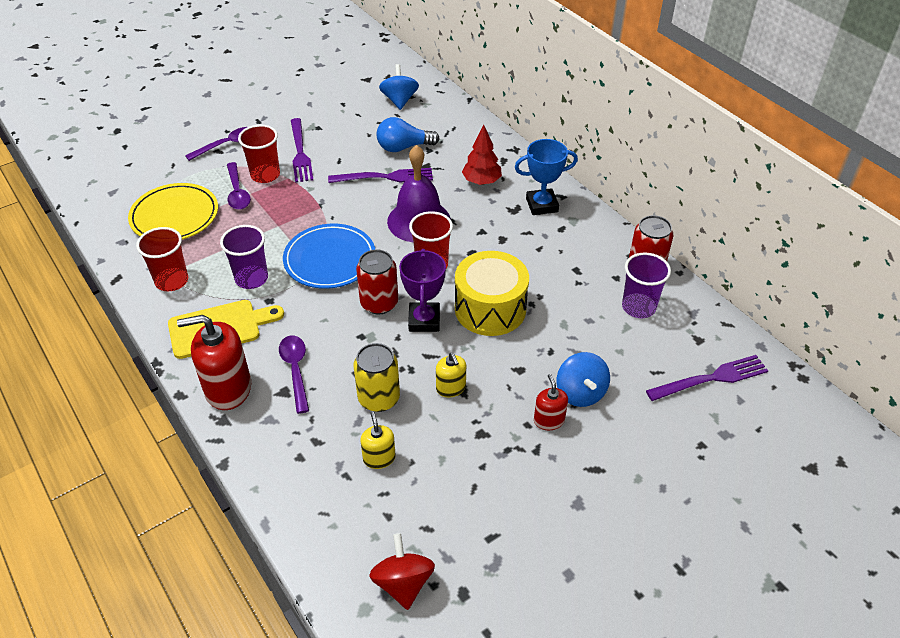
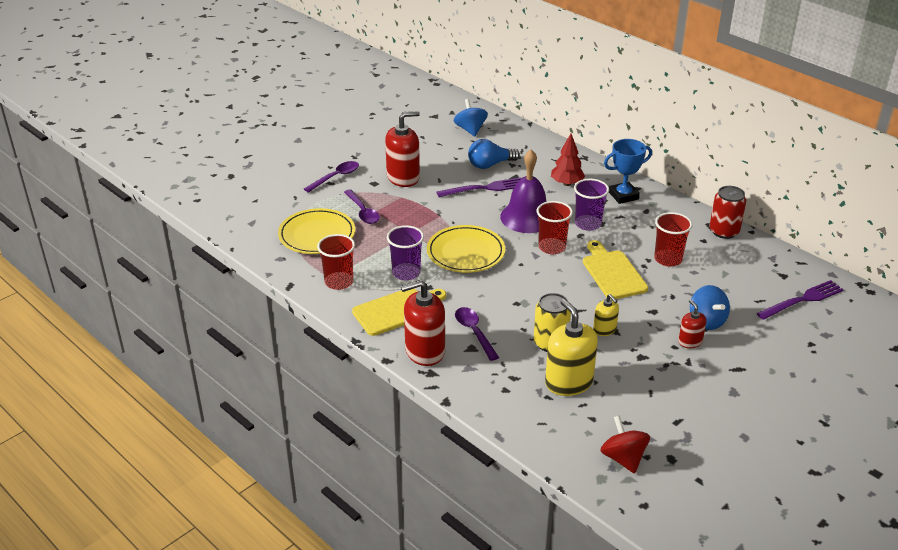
camera: 10 degrees left, 10 degrees down
(265, 175) = (380, 197): red cup -> red cup (668, 259)
(300, 153) = (403, 177): purple fork -> red soap dispenser
(330, 259) = (465, 252): blue plate -> yellow plate
(379, 303) = (521, 278): red can -> none
(379, 458) = (568, 382): yellow soap dispenser -> yellow soap dispenser, size x1.89
(424, 320) = (563, 286): purple trophy -> none
(490, 309) = (612, 272): yellow drum -> yellow cutting board
(638, 307) = (729, 259): purple cup -> purple cup (588, 224)

